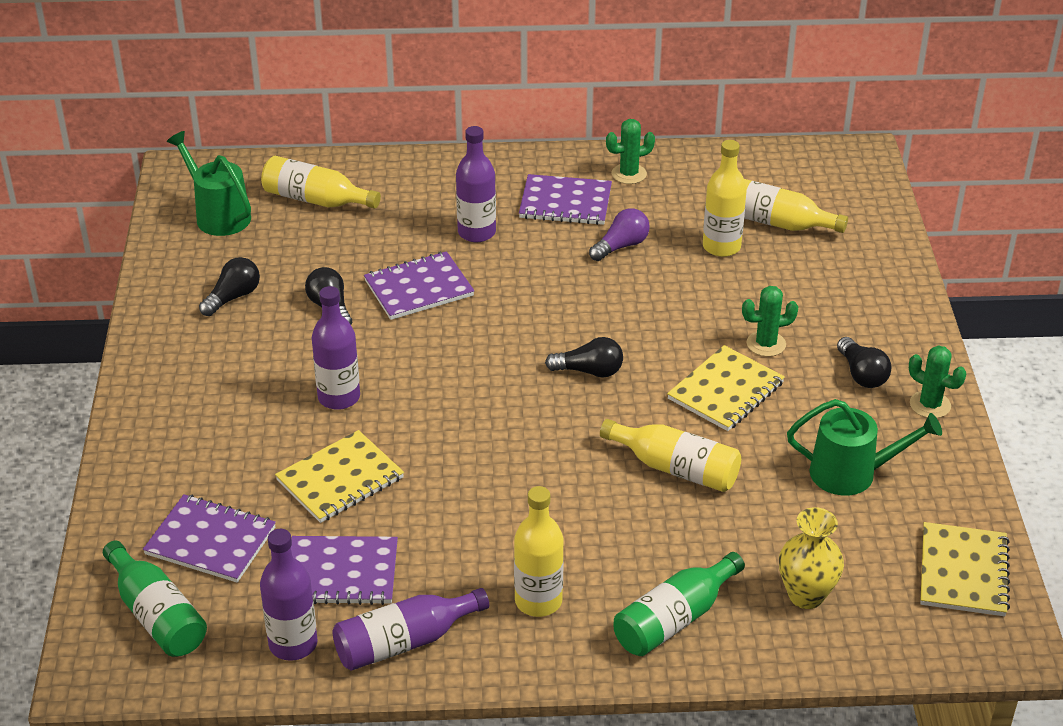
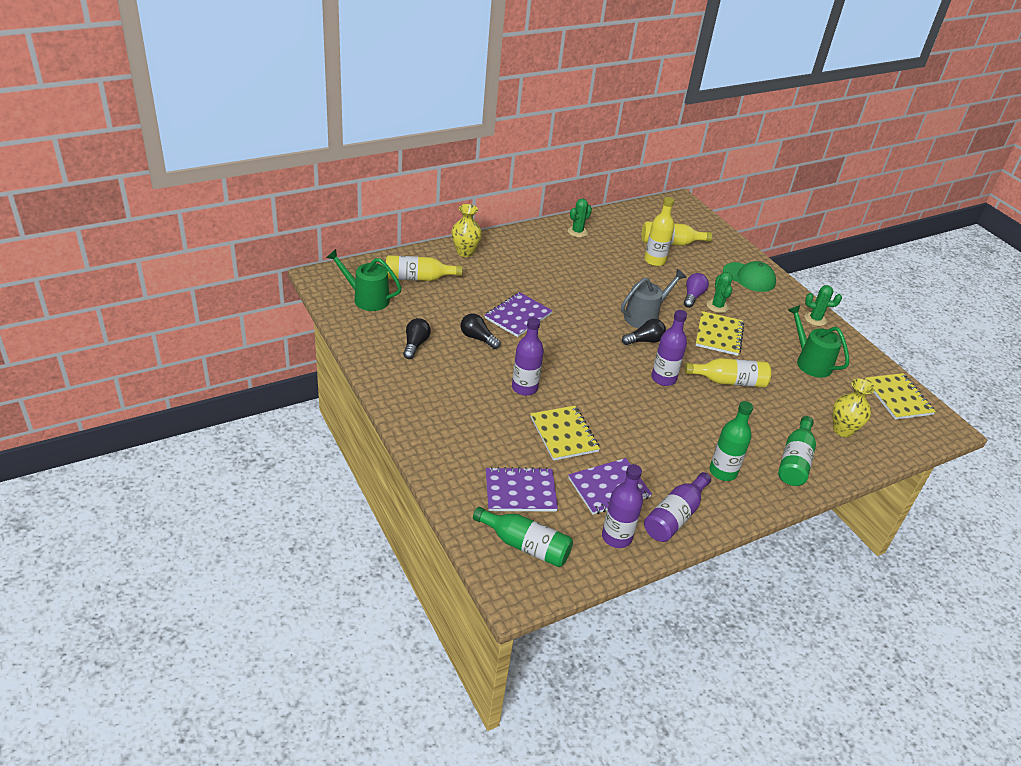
camera: 30 degrees left, 0 degrees up
(340, 479) = (564, 434): yellow notebook -> yellow notebook turned 45 degrees counterclockwise
(419, 173) = (465, 252): none -> yellow vase
(476, 232) = (524, 278): purple bottle -> purple bottle (663, 378)
(538, 601) = (723, 472): yellow bottle -> green bottle
(565, 202) = (557, 253): purple notebook -> none
(621, 246) = (605, 270): purple light bulb -> purple light bulb (693, 296)
(623, 333) = (645, 316): none -> grey watering can
(766, 344) = (717, 306): green cactus -> green cactus turned 60 degrees counterclockwise
(851, 473) = (810, 362): green watering can -> green watering can turned 105 degrees counterclockwise
(862, 374) = (773, 311): black light bulb -> none
(870, 308) = (749, 277): none -> green cap

